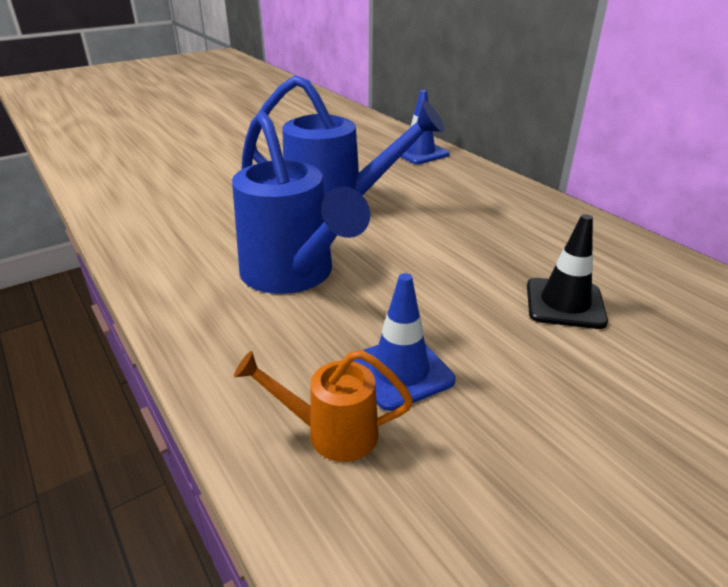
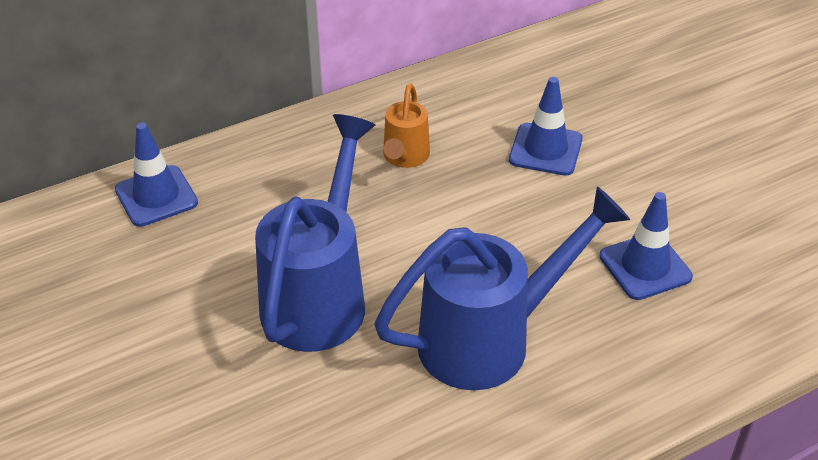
camera: 85 degrees left, 10 degrees up
(331, 432) = (719, 313): orange watering can -> orange watering can (404, 157)
(564, 303) = (545, 150): black traffic cone -> blue traffic cone

